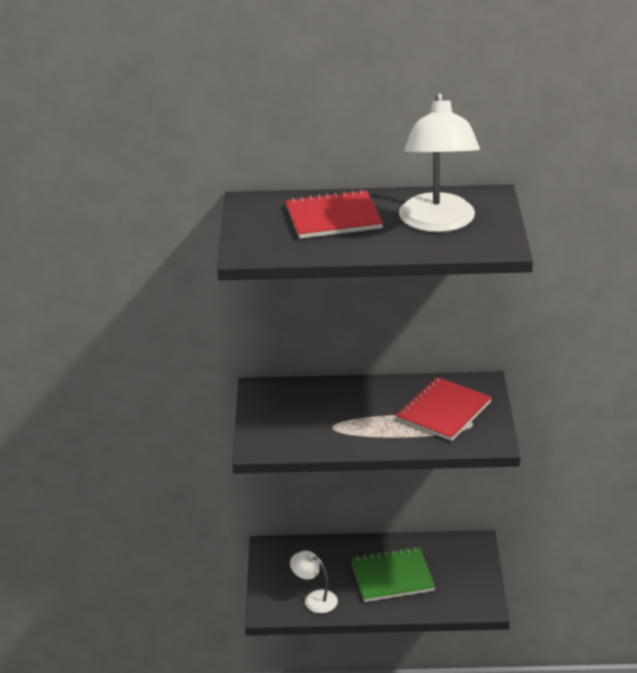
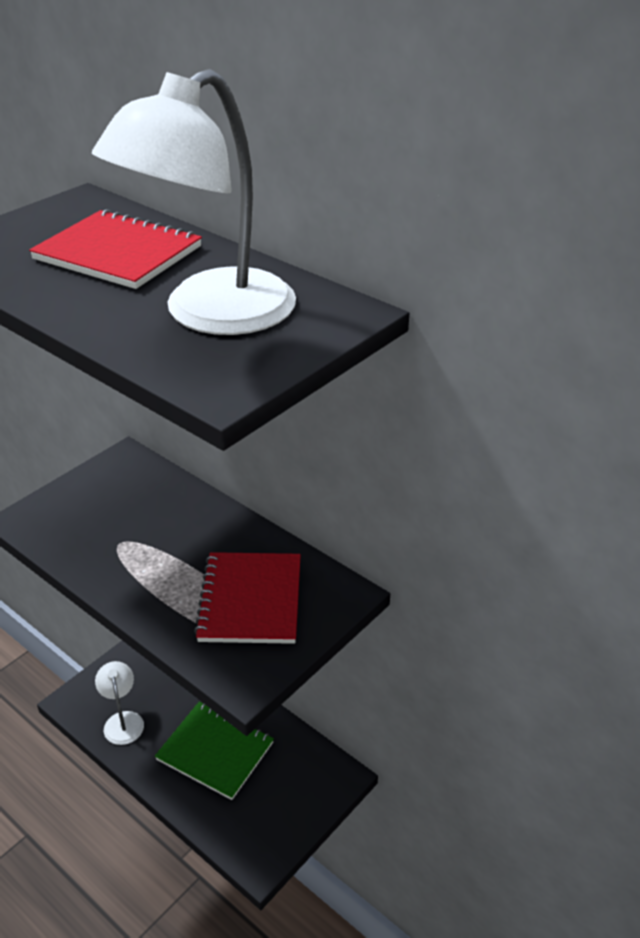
camera: 40 degrees right, 5 degrees up
(443, 411) = (250, 600): red notebook -> red notebook turned 75 degrees counterclockwise

